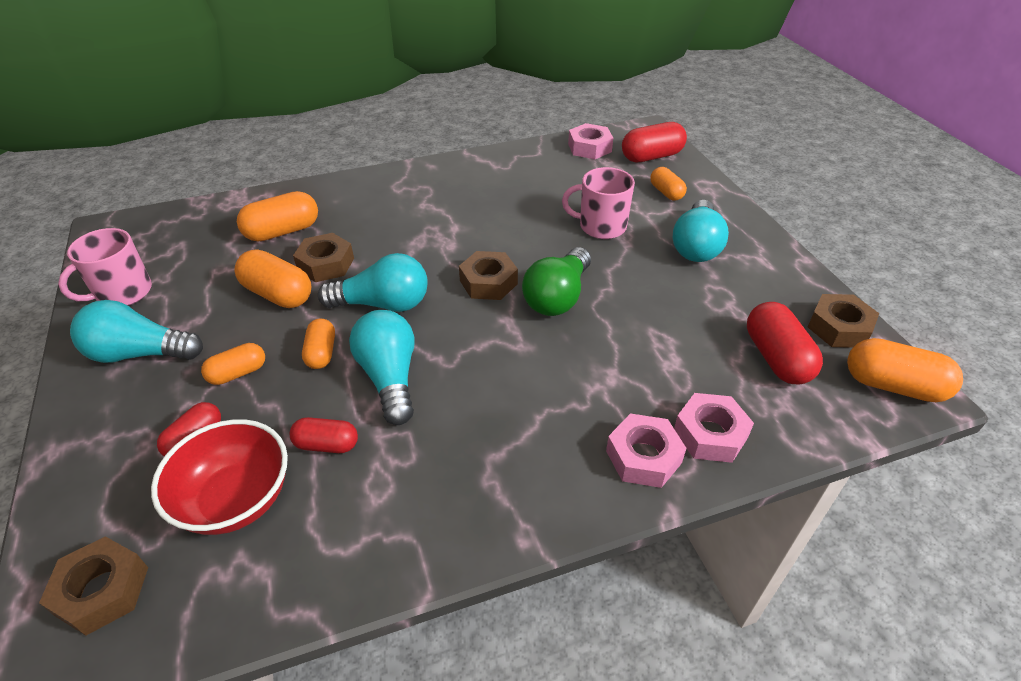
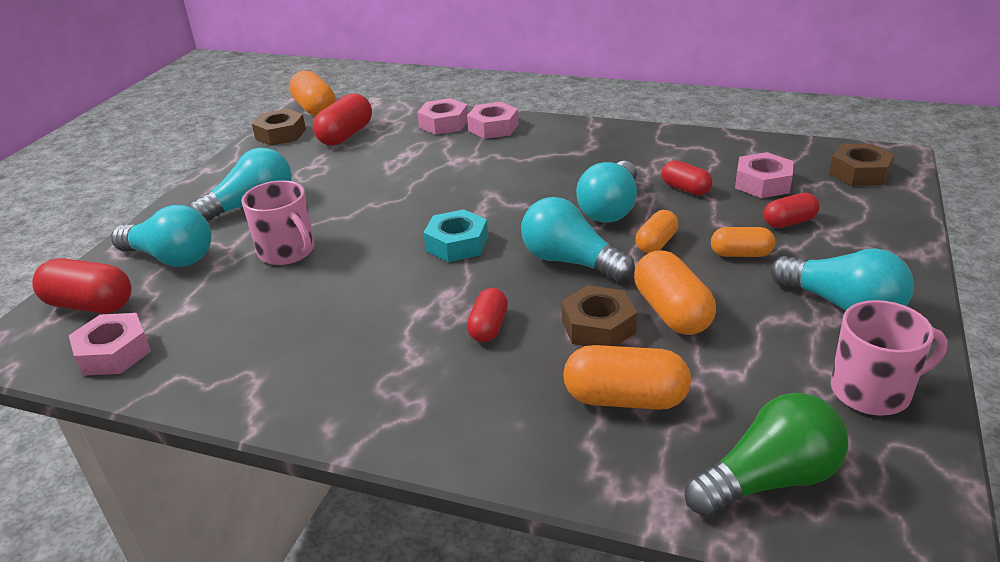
camera: 140 degrees left, 10 degrees down
(236, 499) = (762, 183): red bowl -> pink nut
(399, 236) = (488, 327): none -> red capsule
(488, 282) = (457, 244): brown nut -> turquoise nut
(557, 297) = (418, 212): green light bulb -> green light bulb (769, 480)
(666, 192) = (171, 258): orange capsule -> turquoise light bulb

